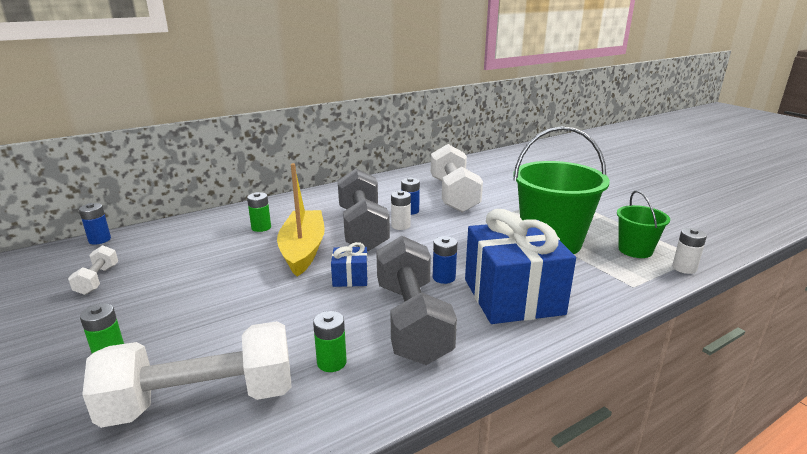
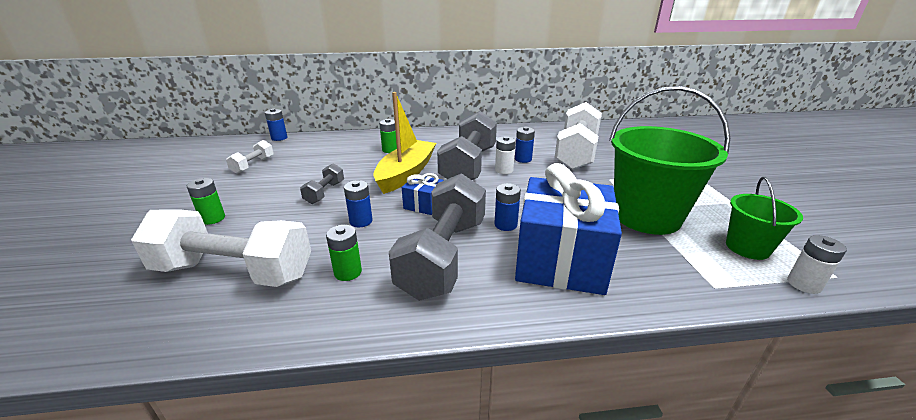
camera: 25 degrees right, 5 degrees up
(227, 291) = (325, 192): none -> grey dumbbell
(298, 310) = (361, 221): none -> blue battery

